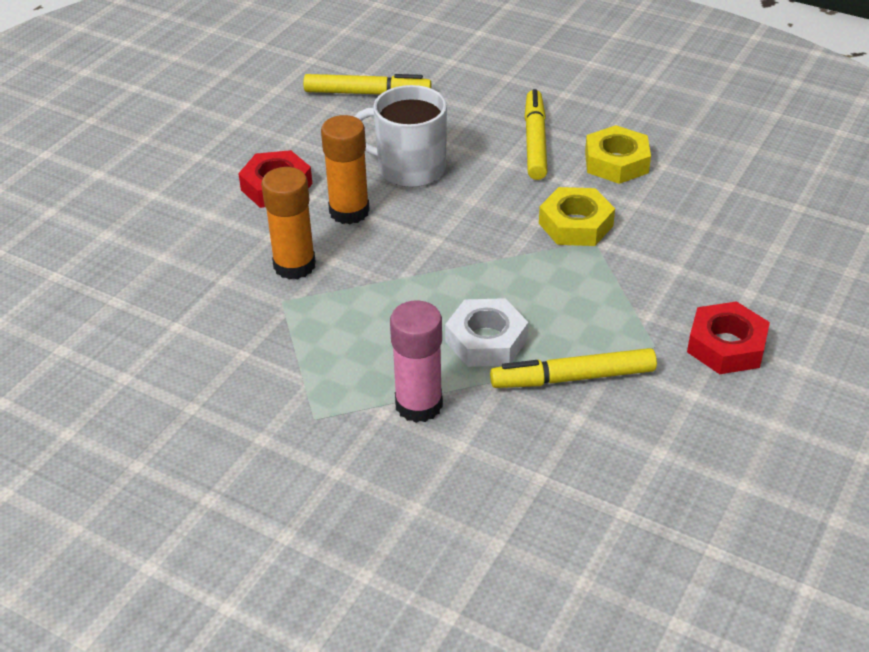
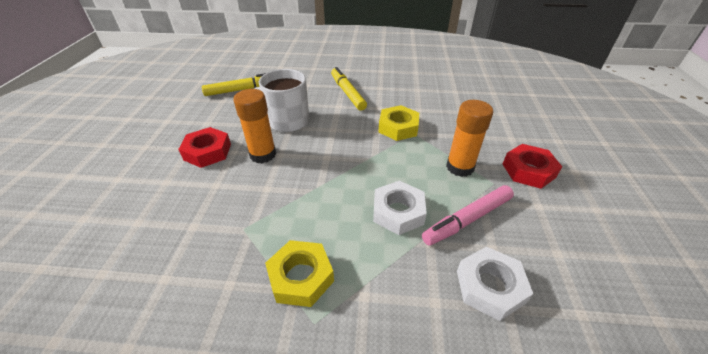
camera: 25 degrees left, 0 degrees up
(294, 265) = (242, 200): orange glue stick -> orange glue stick (460, 167)
(419, 405) = (386, 278): pink glue stick -> none
(536, 453) = (490, 286): none -> white nut
(573, 377) = (467, 219): yellow marker -> pink marker
(616, 162) = (395, 93): yellow nut -> yellow nut (301, 277)

